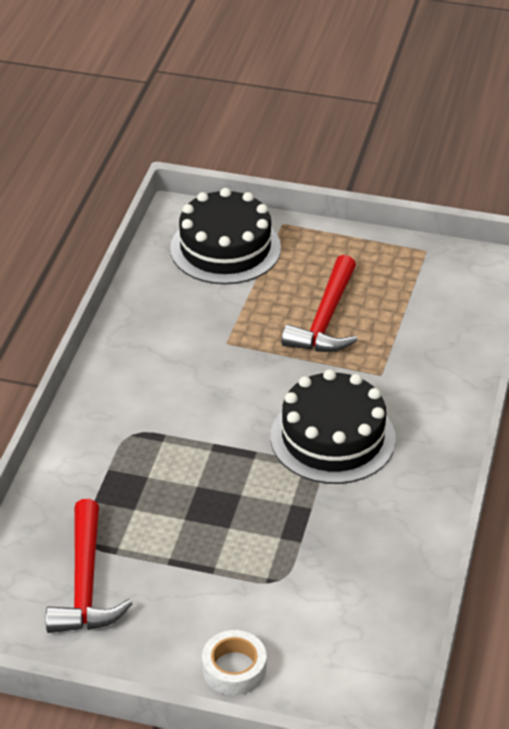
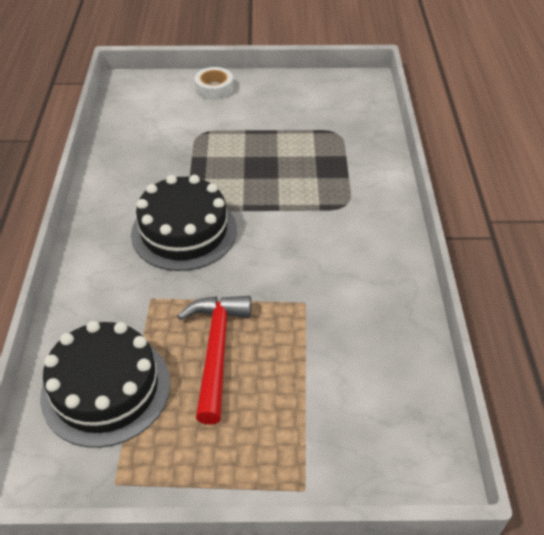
camera: 165 degrees right, 5 degrees up
(86, 583) = (322, 111): red hammer -> none
(225, 248) = (357, 428): black cake -> black cake (106, 389)

